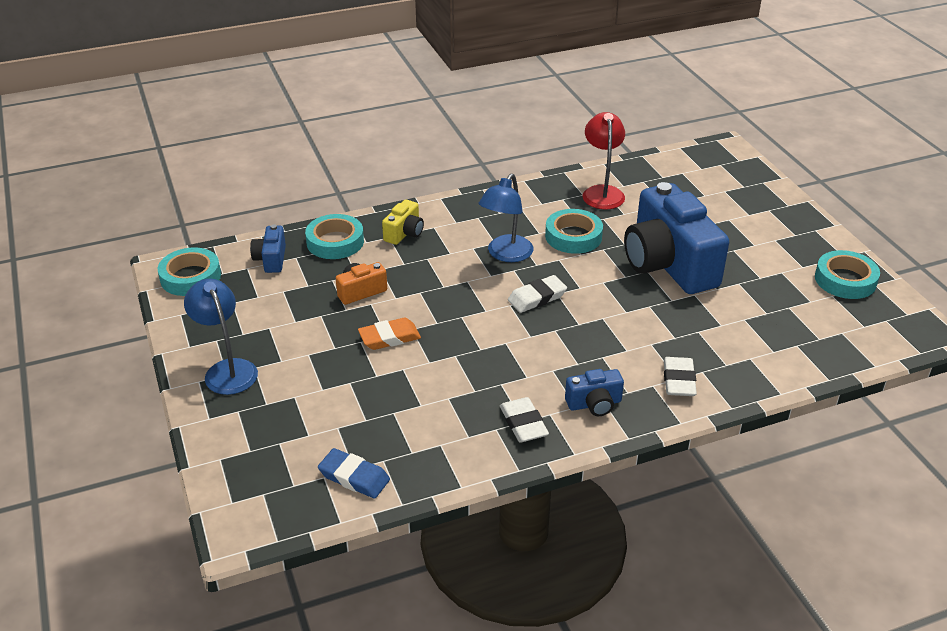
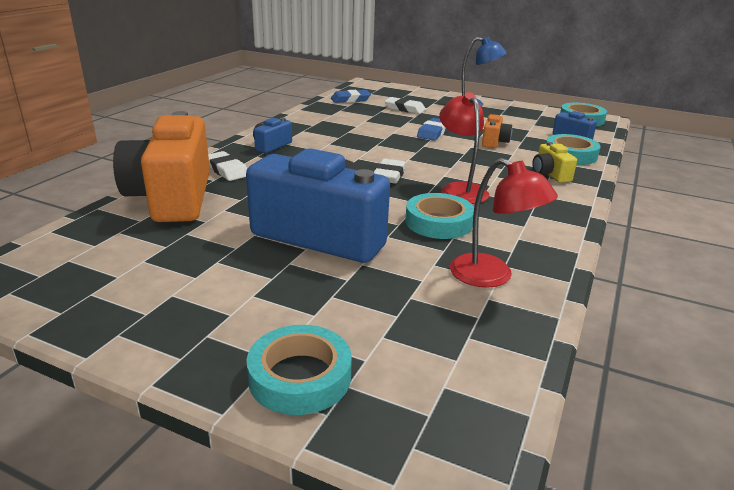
camera: 135 degrees right, 10 degrees down
(389, 337) = (433, 133): orange eraser -> blue eraser
(506, 254) = (460, 189): blue lamp -> red lamp
(523, 424) = (301, 129): white eraser -> white eraser (404, 109)
(756, 362) = (172, 197): none -> orange camera
(845, 280) = (105, 300): turquoise tape -> turquoise tape (300, 377)

